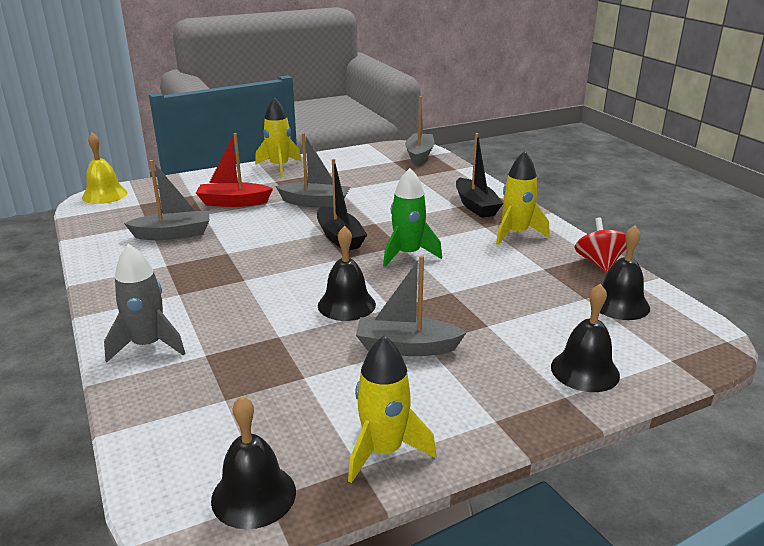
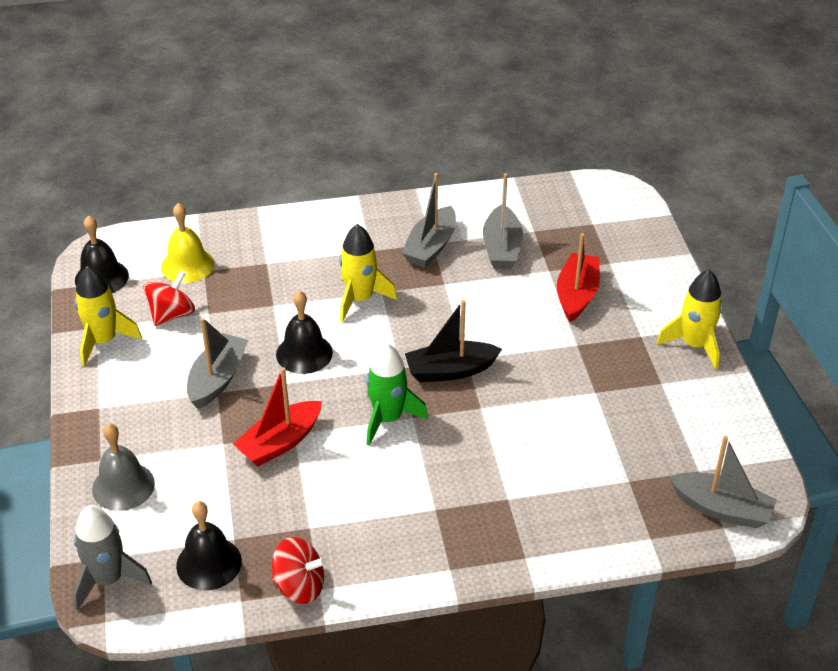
camera: 105 degrees right, 15 degrees up
(104, 195) = (626, 198): yellow bell -> yellow bell (187, 265)
(148, 345) = (295, 233): grey rocket -> grey rocket (108, 579)
(315, 203) = (556, 364): grey boat -> grey boat (430, 247)
(315, 405) = (171, 314): none -> red spinning top
(466, 296) = (280, 442): none -> red boat
(475, 206) = (502, 519): black boat -> none
(516, 233) = (405, 533): yellow rocket -> yellow rocket (360, 299)
(585, 371) = (123, 486): black bell -> grey bell

